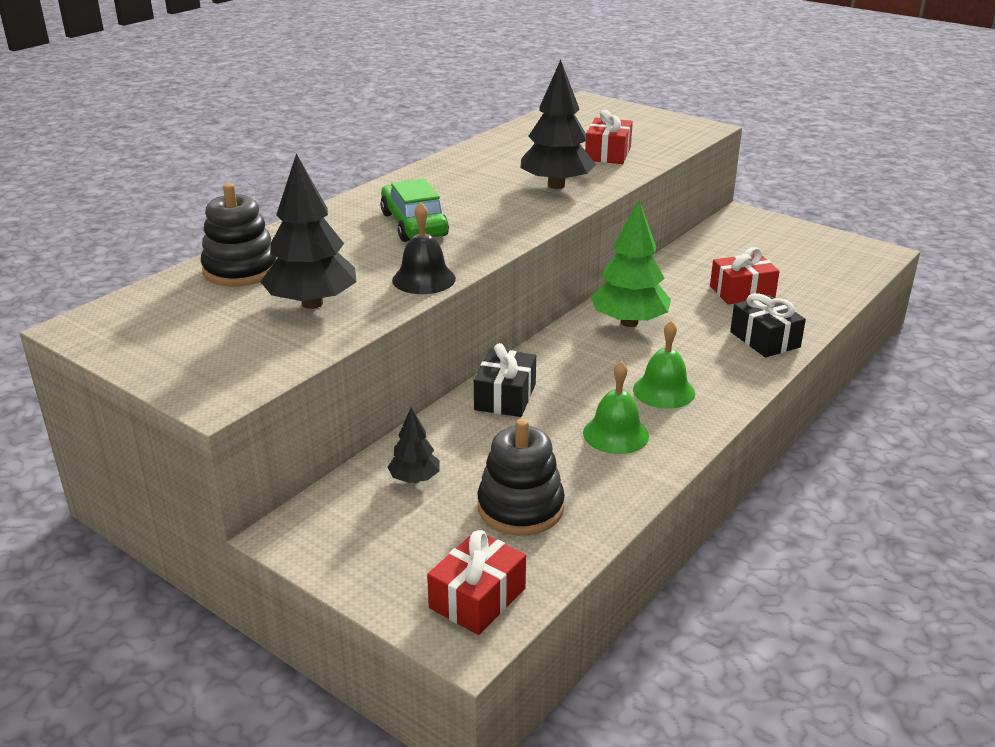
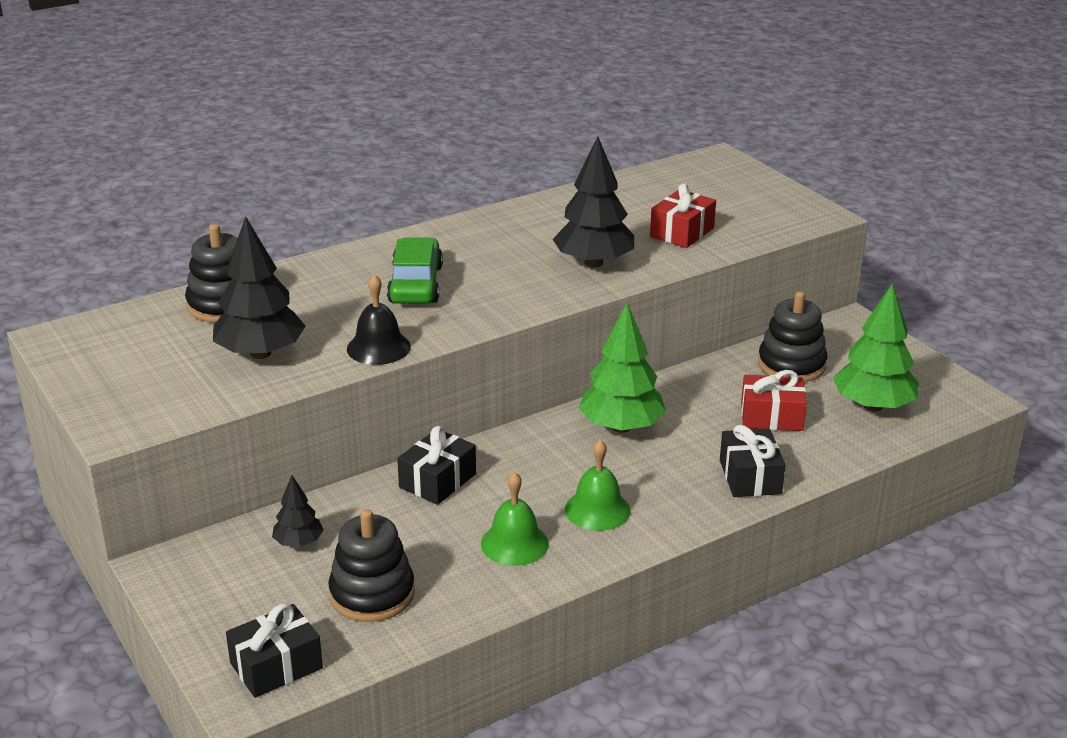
camera: 20 degrees right, 0 degrees up
(477, 598) = (276, 666): red gift -> black gift
(724, 252) = (791, 365): none -> black stacking toy
(810, 270) = (873, 406): none -> green tree

